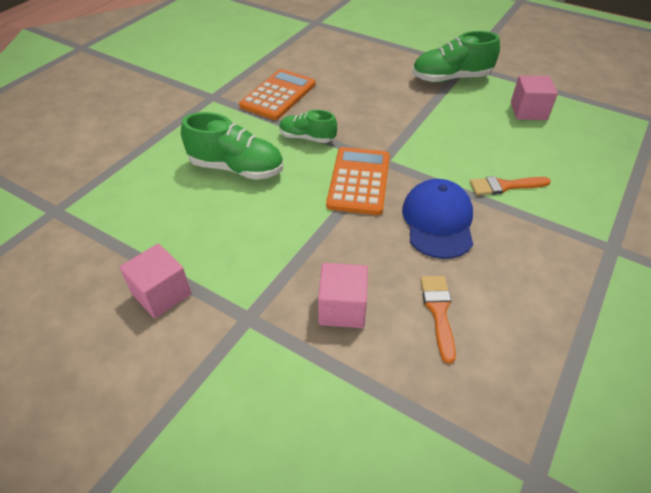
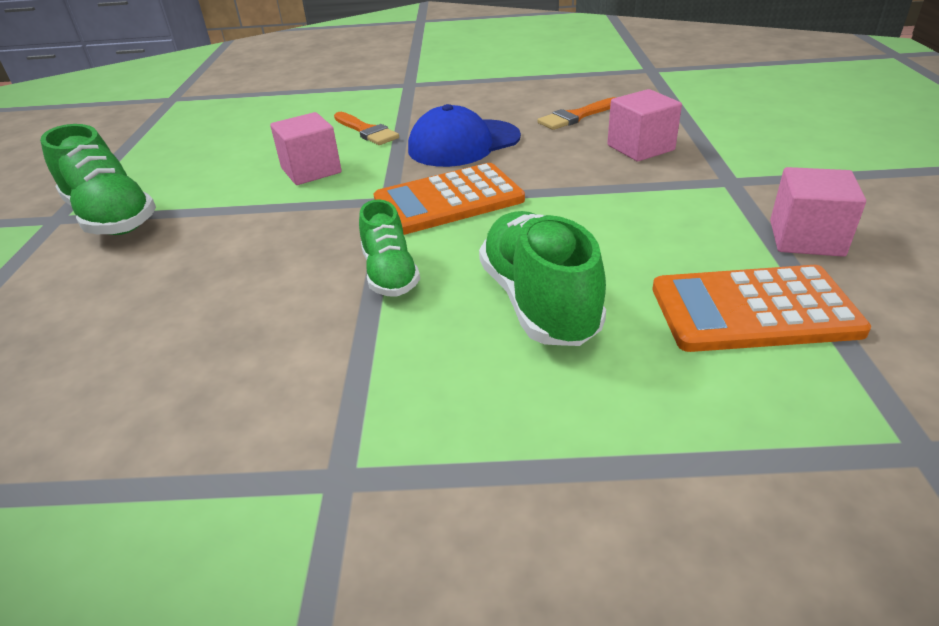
camera: 120 degrees left, 10 degrees down
(278, 95) = (268, 370): orange calculator -> orange calculator (753, 310)
(528, 111) = (190, 151): pink cube -> pink cube (311, 170)

